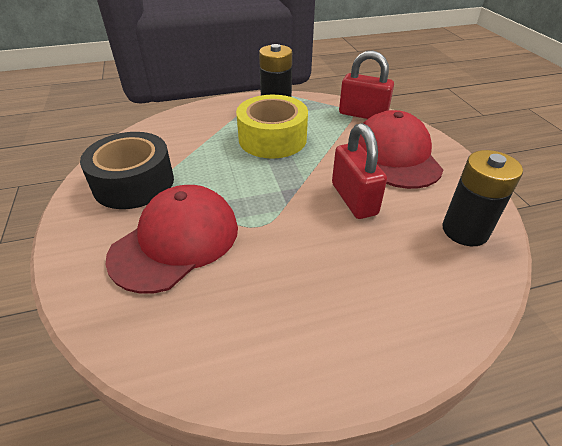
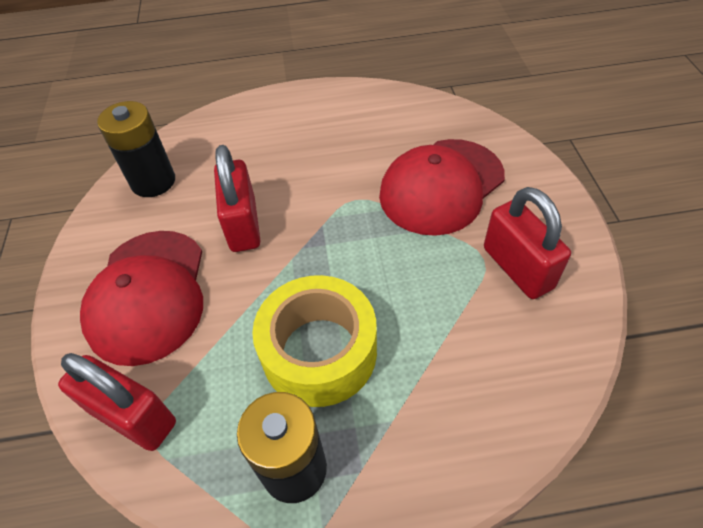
camera: 170 degrees left, 10 degrees up
(134, 183) = (517, 268): black tape -> red padlock

